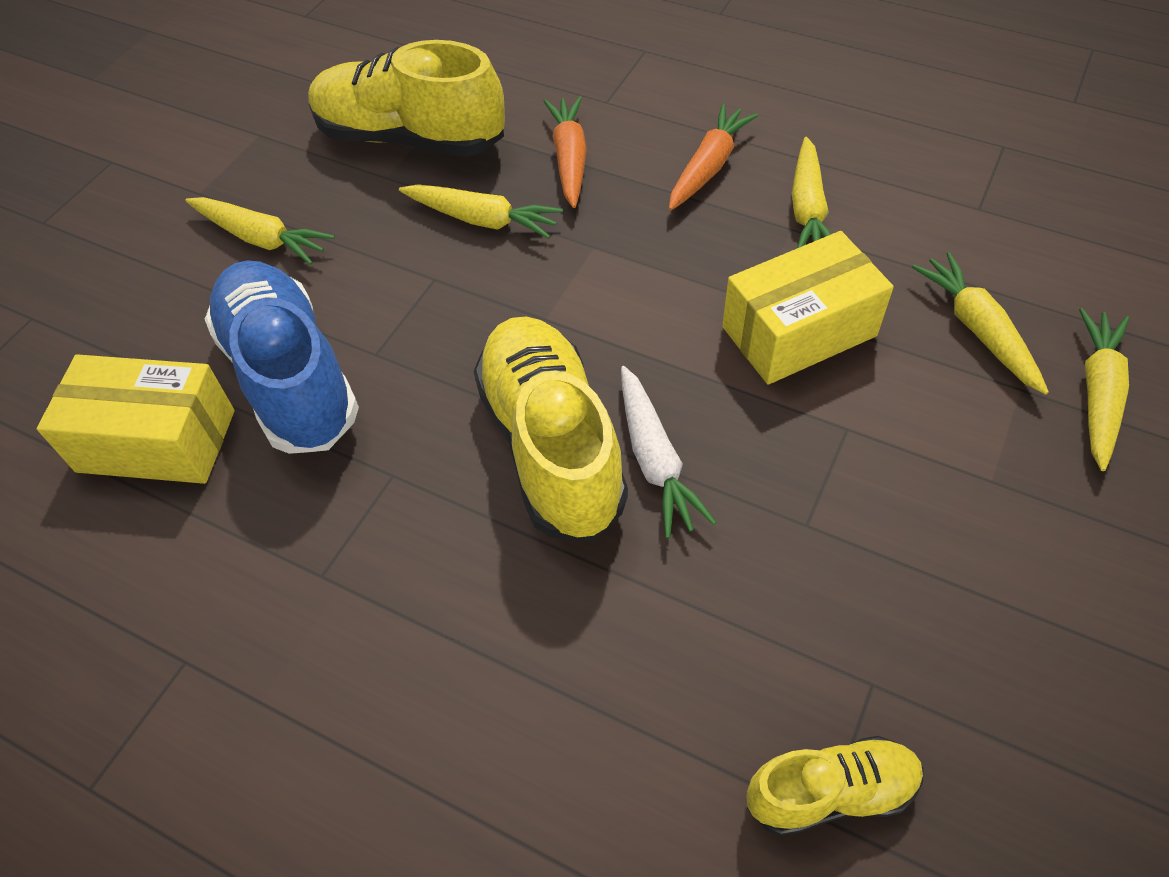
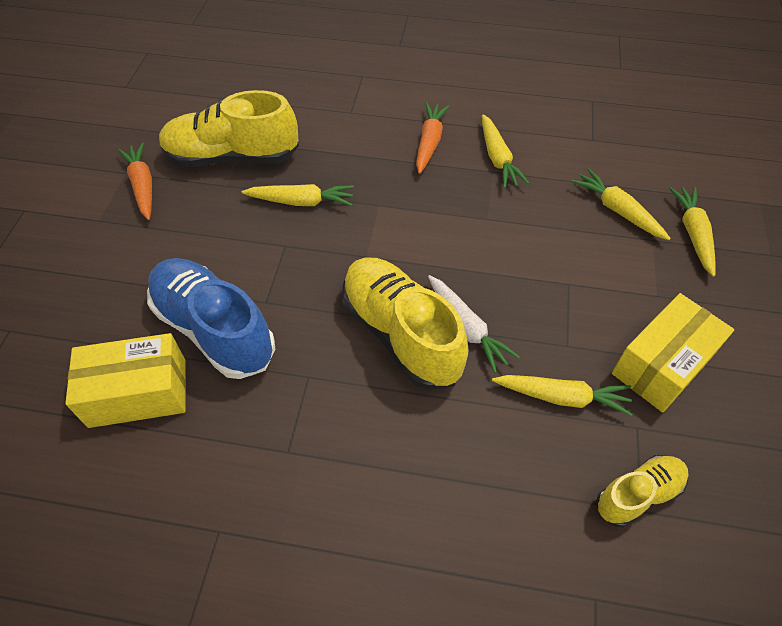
camera: 20 degrees left, 0 degrees up
(261, 238) = (156, 242): yellow carrot -> yellow carrot (562, 397)
(569, 159) = (342, 153): orange carrot -> orange carrot (142, 186)
(799, 331) = (520, 232): yellow box -> yellow box (662, 365)

